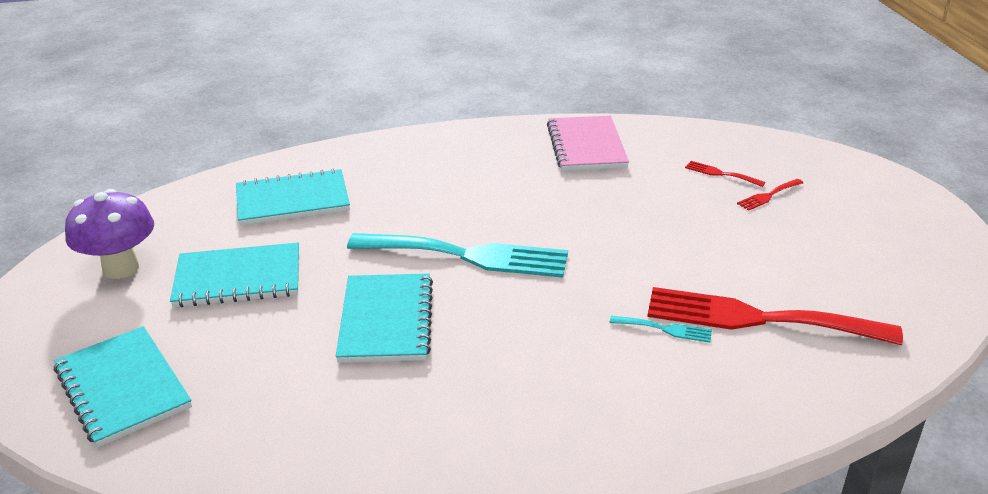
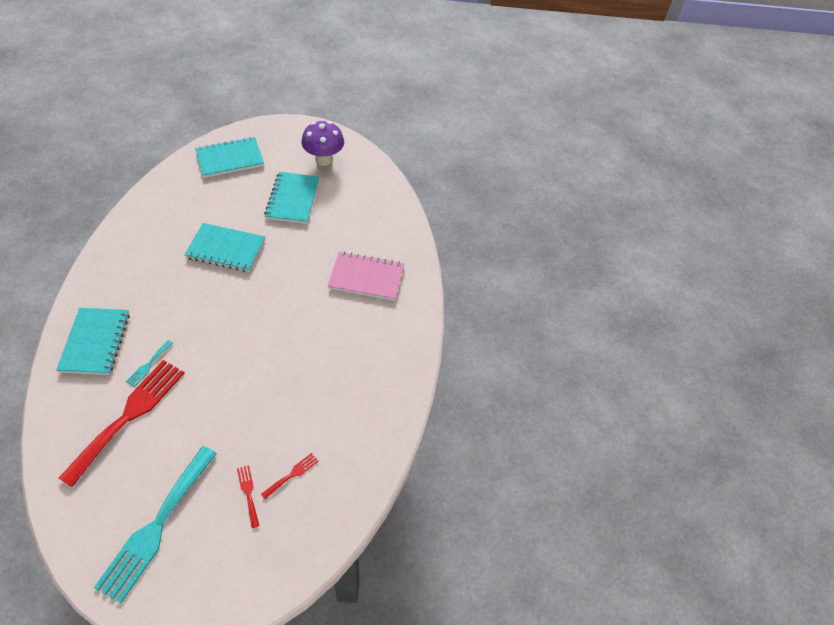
camera: 100 degrees right, 20 degrees up
(292, 200) = (361, 227): turquoise notebook -> turquoise notebook (95, 342)
(468, 255) = (265, 295): turquoise fork -> turquoise fork (156, 527)
(586, 146) = (369, 399): pink notebook -> pink notebook (366, 277)

